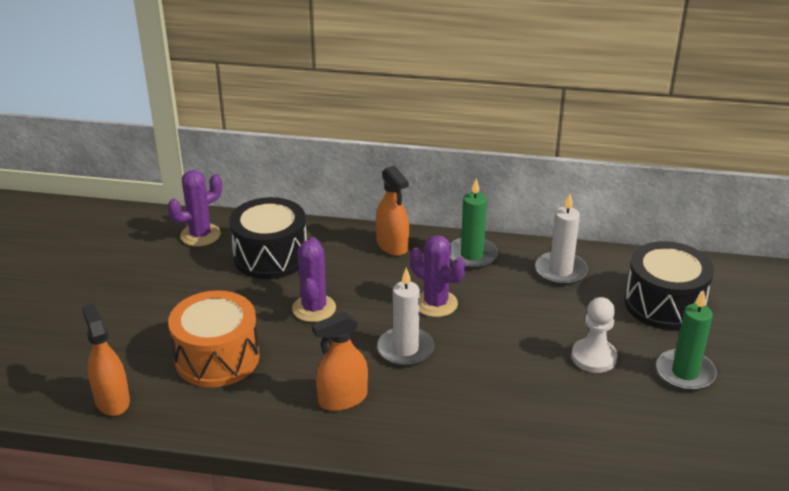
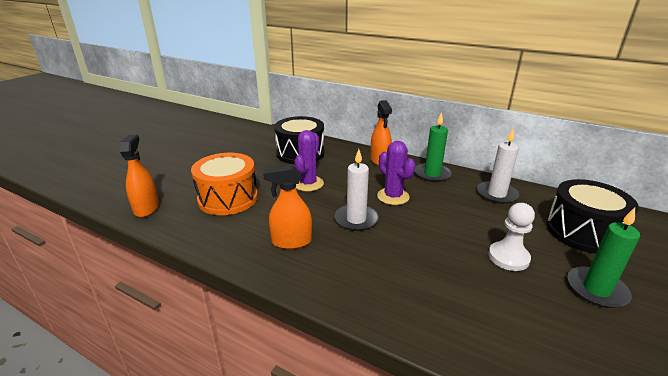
camera: 20 degrees right, 5 degrees down
(200, 235) = (268, 137): purple cactus -> none

